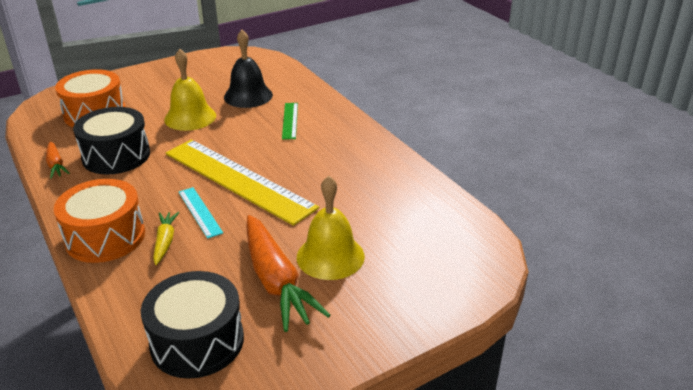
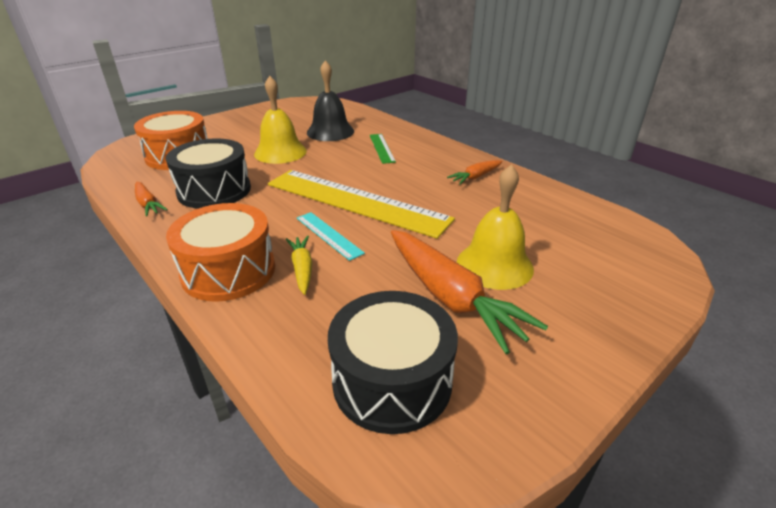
camera: 10 degrees left, 0 degrees up
(365, 163) = (475, 177): none -> orange carrot

